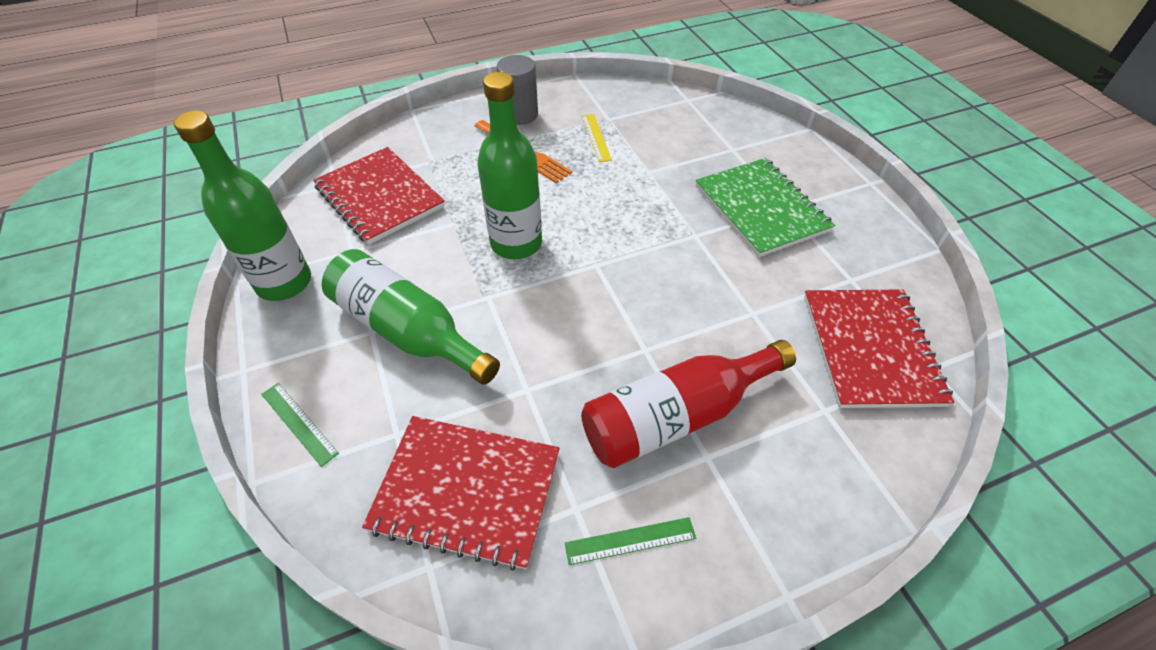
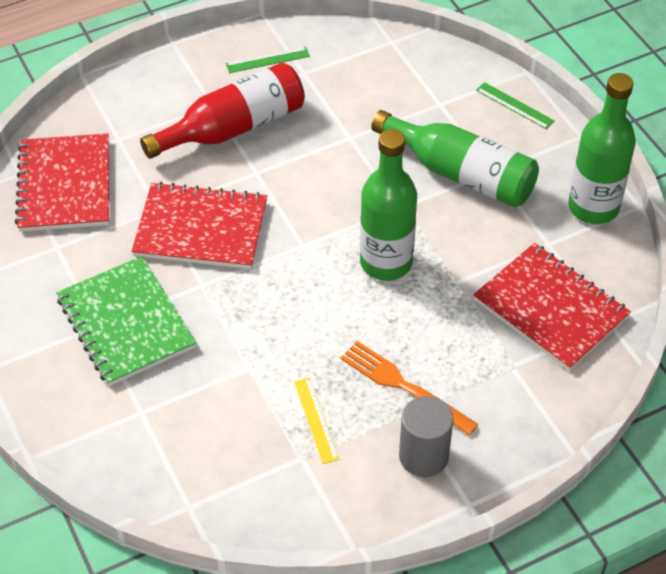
camera: 175 degrees right, 0 degrees up
(466, 490) = (379, 77): red notebook -> red notebook (201, 229)

